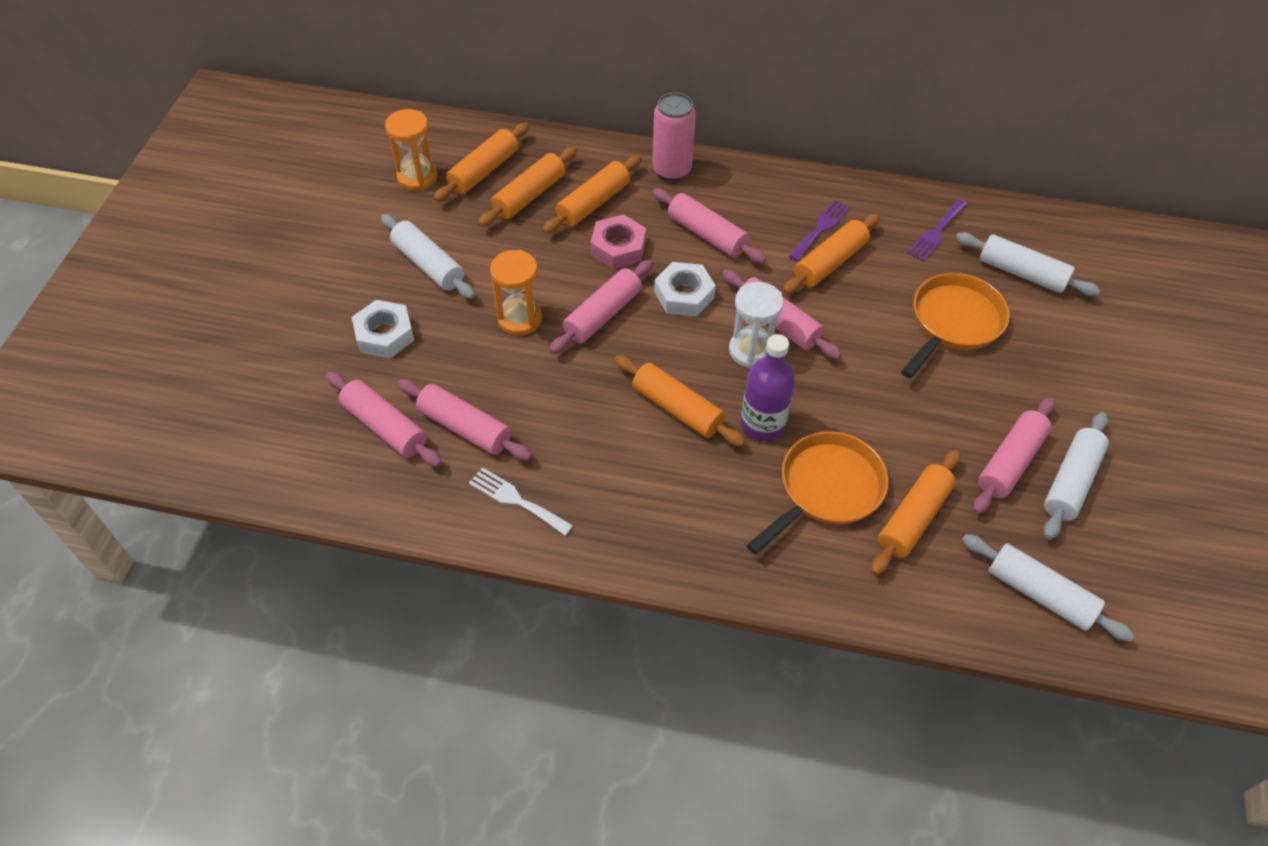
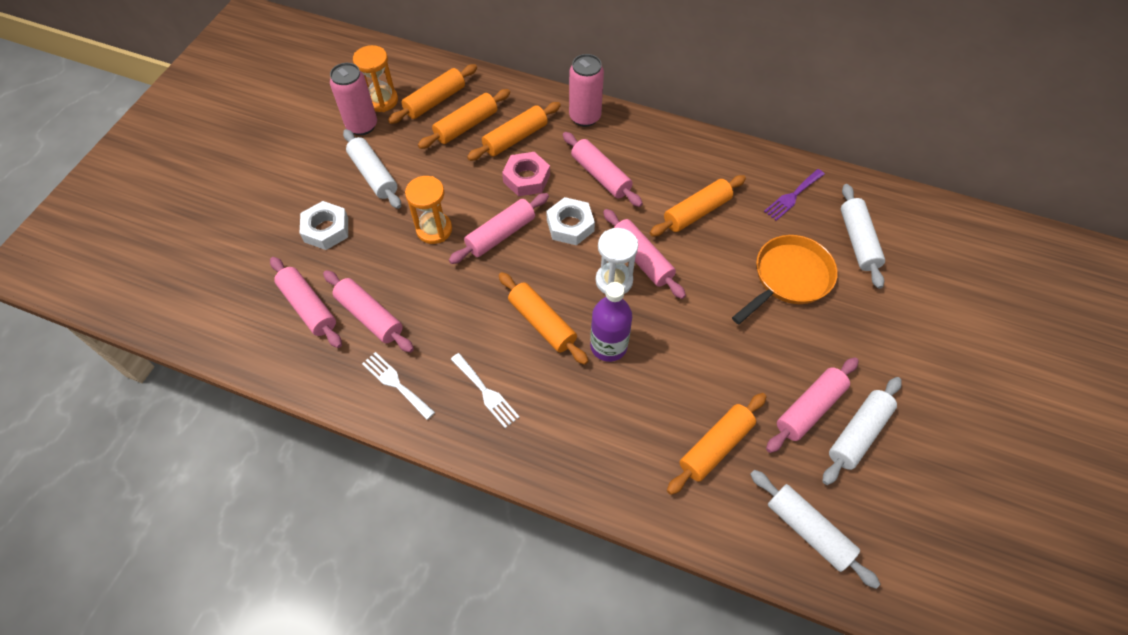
camera: 10 degrees right, 5 degrees up
(399, 209) = (362, 125): none -> pink can
(629, 495) = (486, 392): none -> white fork
(821, 228) = (696, 181): purple fork -> none
(826, 489) = (648, 410): orange pan -> none
(1022, 273) = (858, 241): white rolling pin -> white rolling pin turned 45 degrees clockwise

